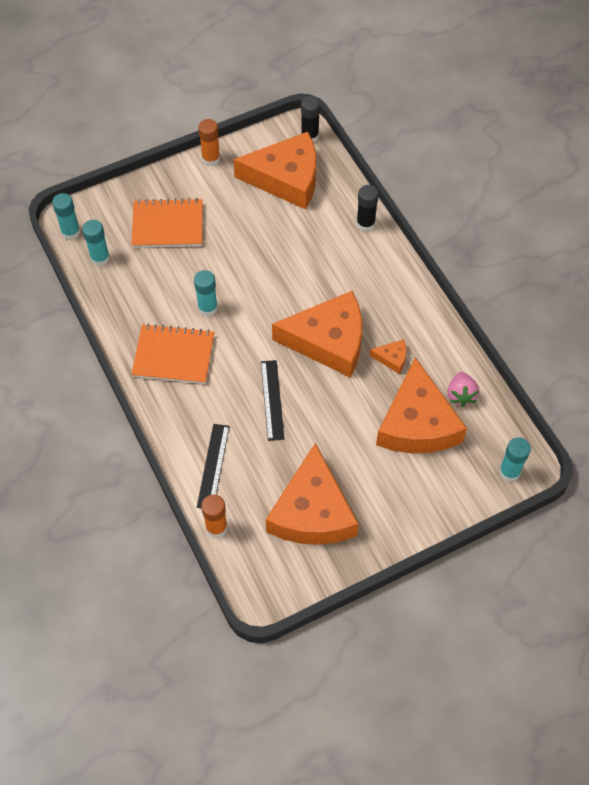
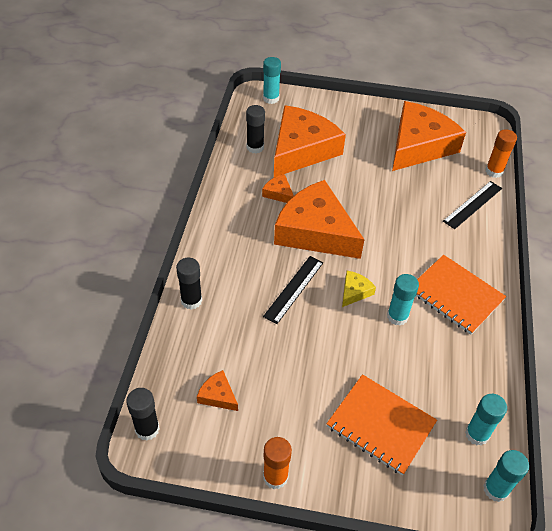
camera: 145 degrees left, 10 degrees down
(254, 307) = (354, 292): none -> yellow cheese
(272, 400) = (395, 219): black ruler -> black ruler (294, 289)
(286, 178) = (218, 395): orange cheese -> orange cheese, size x0.40
(461, 395) = (255, 147): pink strawberry -> black glue stick

